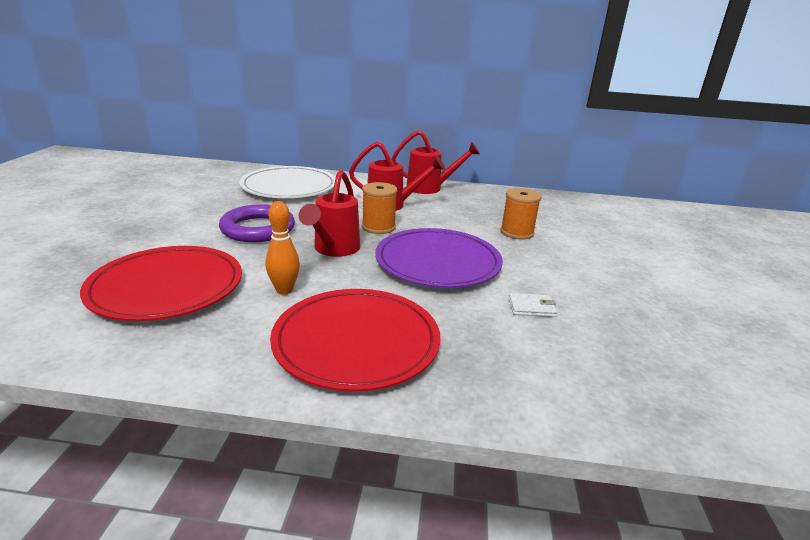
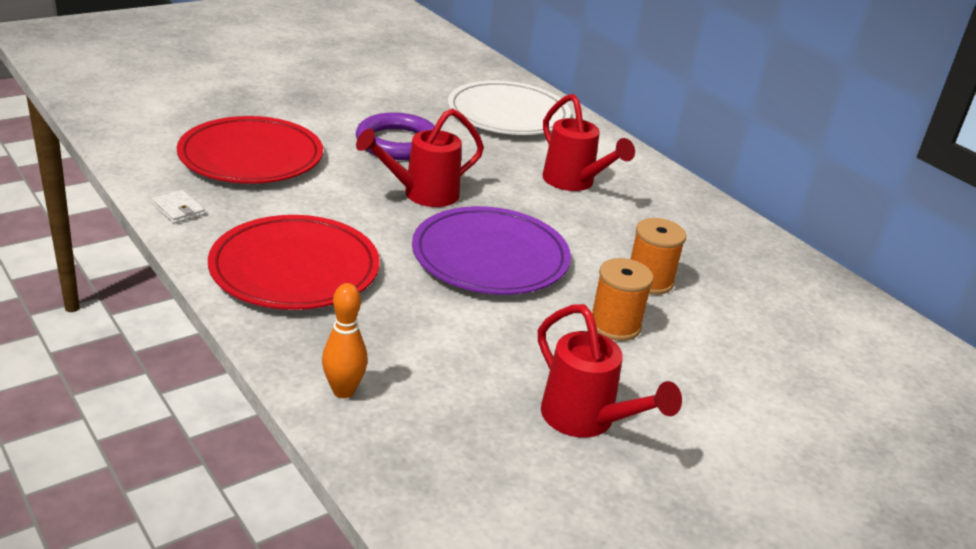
camera: 45 degrees right, 5 degrees up
(284, 290) = (320, 204): orange bowling pin -> orange bowling pin (343, 391)
(378, 227) = (508, 196): orange spool -> orange spool (615, 325)
(430, 188) = (666, 186): red watering can -> red watering can (587, 421)
(531, 307) = (484, 340): white wallet -> white wallet (178, 209)

